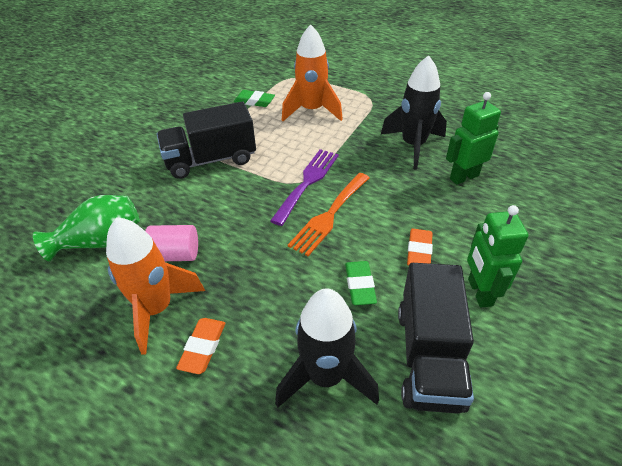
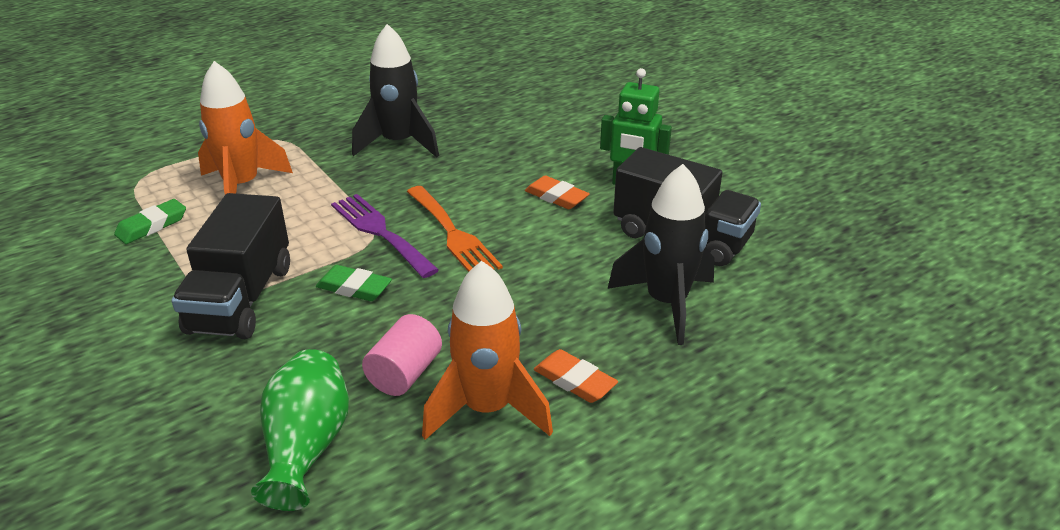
camera: 65 degrees left, 10 degrees down
(360, 285) = (571, 247): green eraser -> green eraser (354, 288)
(464, 177) = (480, 134): green robot -> none

